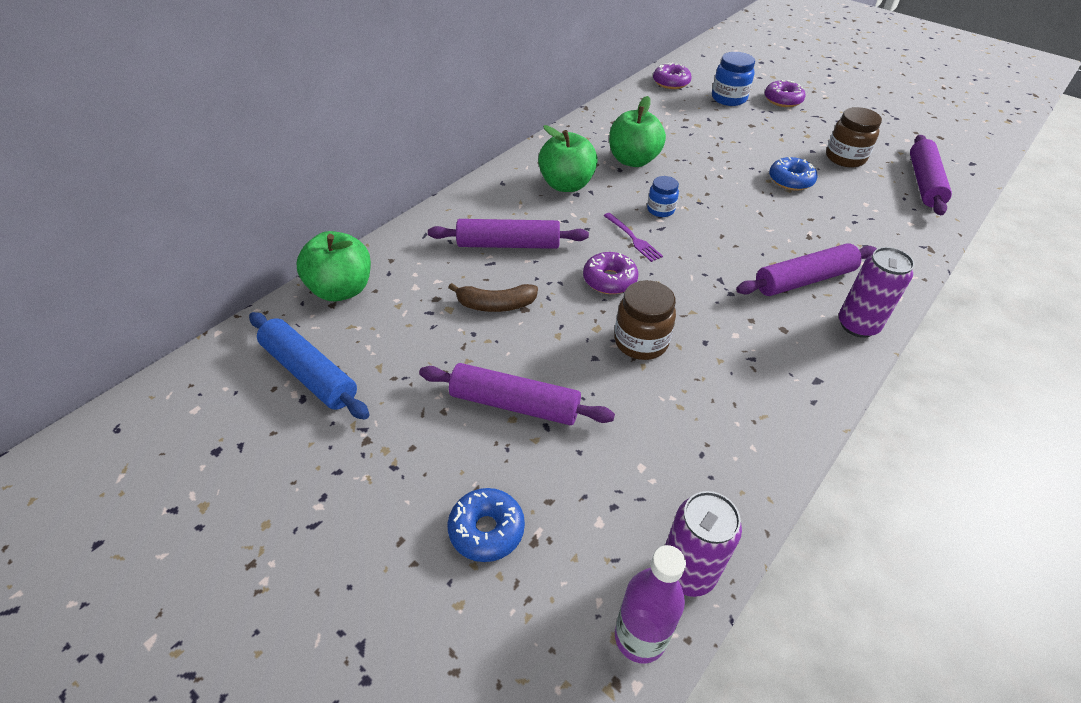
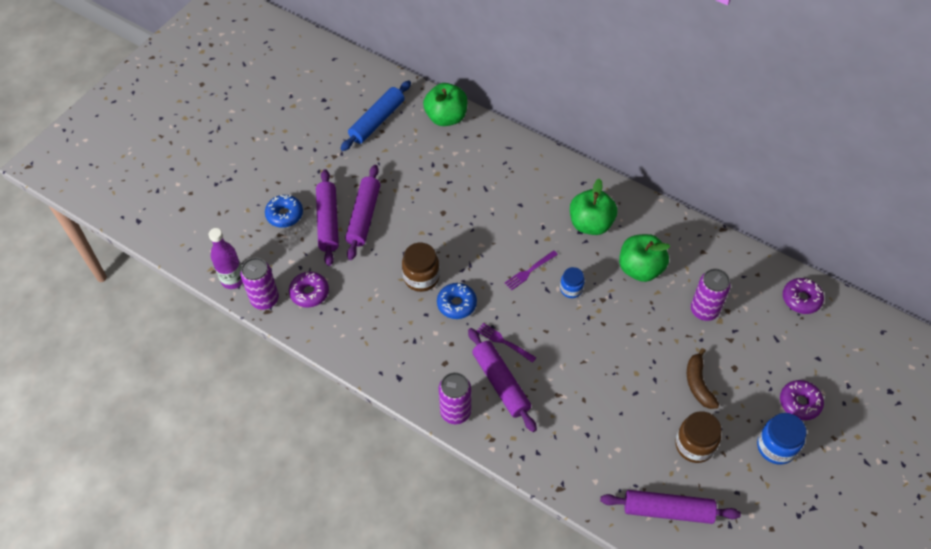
camera: 85 degrees right, 10 degrees up
(496, 305) = (444, 197): brown banana -> brown banana (698, 384)
(508, 244) = (507, 196): purple rolling pin -> purple rolling pin (328, 222)
(609, 280) = (479, 258): purple donut -> purple donut (309, 293)
(686, 131) = (704, 310): none -> purple can
(728, 98) = (784, 351): blue jar -> blue jar (776, 447)
(742, 271) = (503, 342): none -> purple fork
(790, 180) = (640, 391): blue donut -> blue donut (456, 304)

